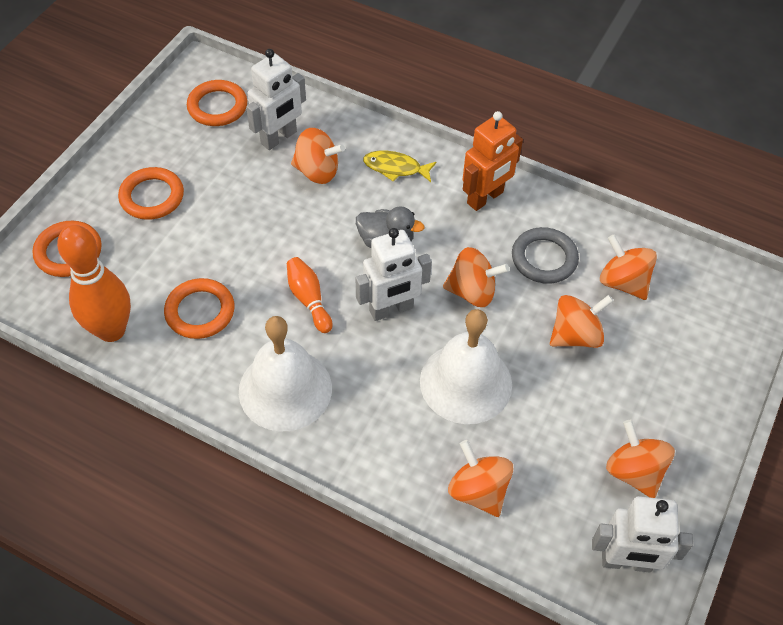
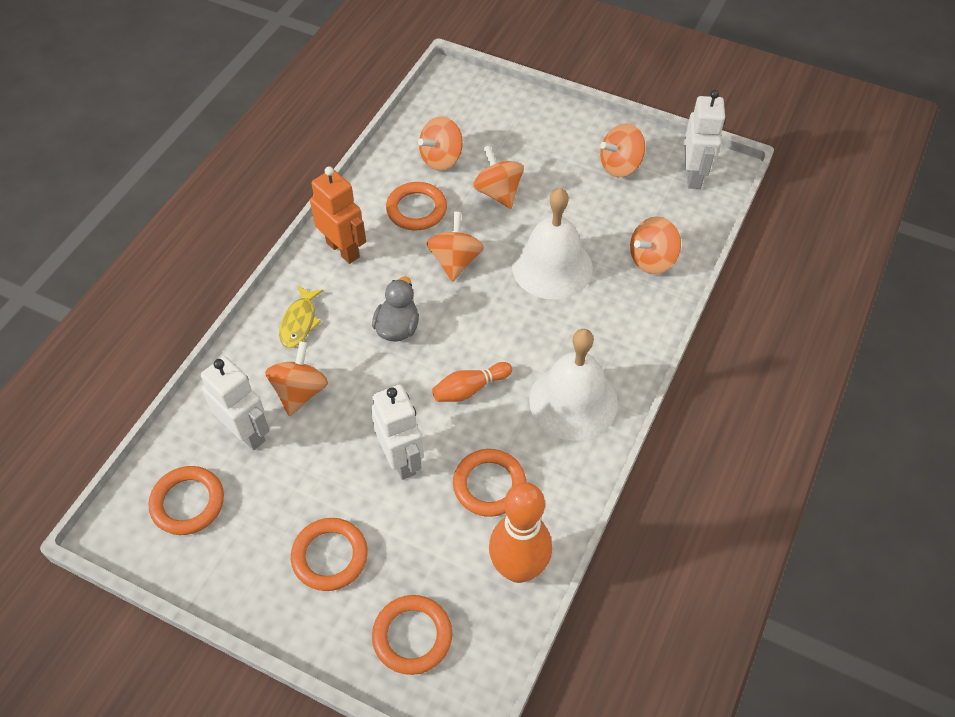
camera: 90 degrees left, 0 degrees up
(391, 310) = (478, 322): white robot -> white robot (401, 459)
(544, 258) = (416, 209): grey ring -> orange ring

